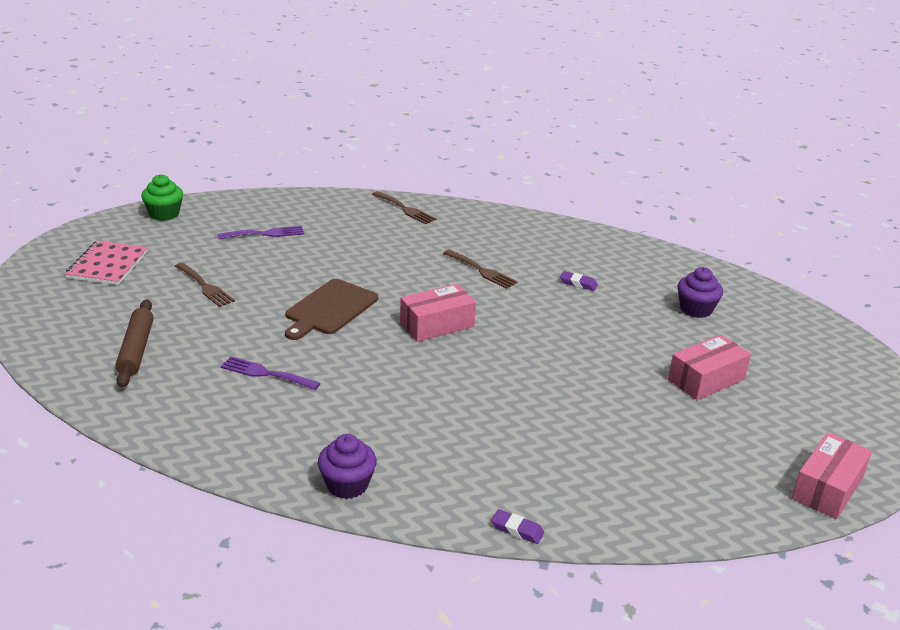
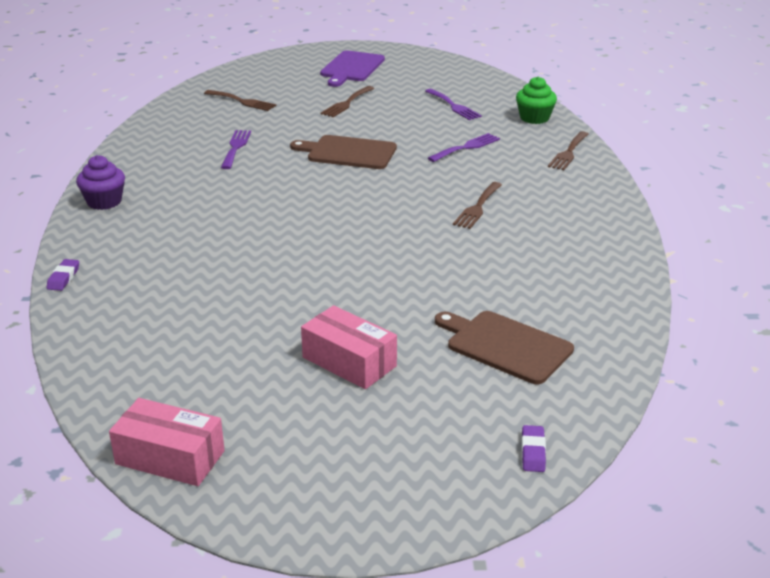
camera: 75 degrees right, 0 degrees up
(108, 265) = (351, 68): pink notebook -> purple cutting board
(136, 350) = (242, 101): brown rolling pin -> brown fork
(164, 214) = (448, 67): green cupcake -> green cupcake (534, 118)
(362, 249) = (466, 147): none -> purple fork
(437, 324) = (356, 201): pink box -> none
(578, 283) = (499, 263): purple eraser -> purple eraser (533, 452)
(696, 309) = (505, 345): purple cupcake -> brown cutting board

